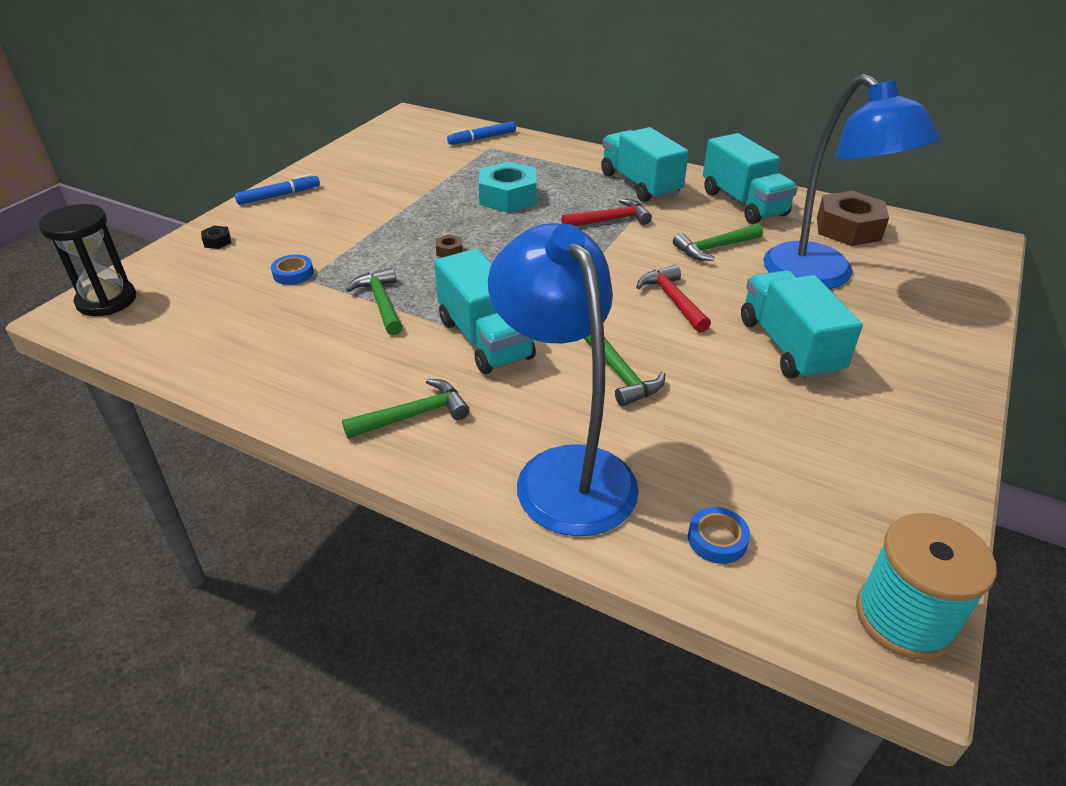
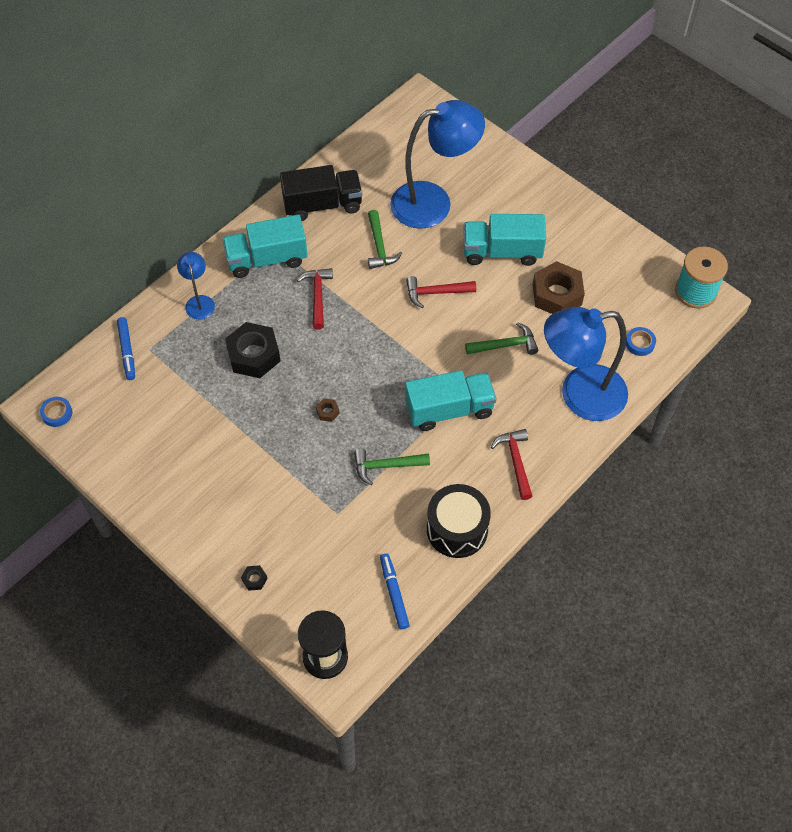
camera: 75 degrees left, 20 degrees up
(279, 196) = (184, 530): blue marker -> blue marker (394, 593)
(288, 375) = (457, 529): none -> black drum
(293, 274) = (327, 522): blue tape -> blue tape (57, 413)
(413, 415) = (515, 462): green hammer -> red hammer
(508, 197) = (253, 355): turquoise nut -> black nut
(560, 160) = (199, 302): none -> blue lamp
(743, 203) = (322, 205): turquoise truck -> black truck
(848, 229) = (380, 160): brown nut -> brown nut (557, 294)

